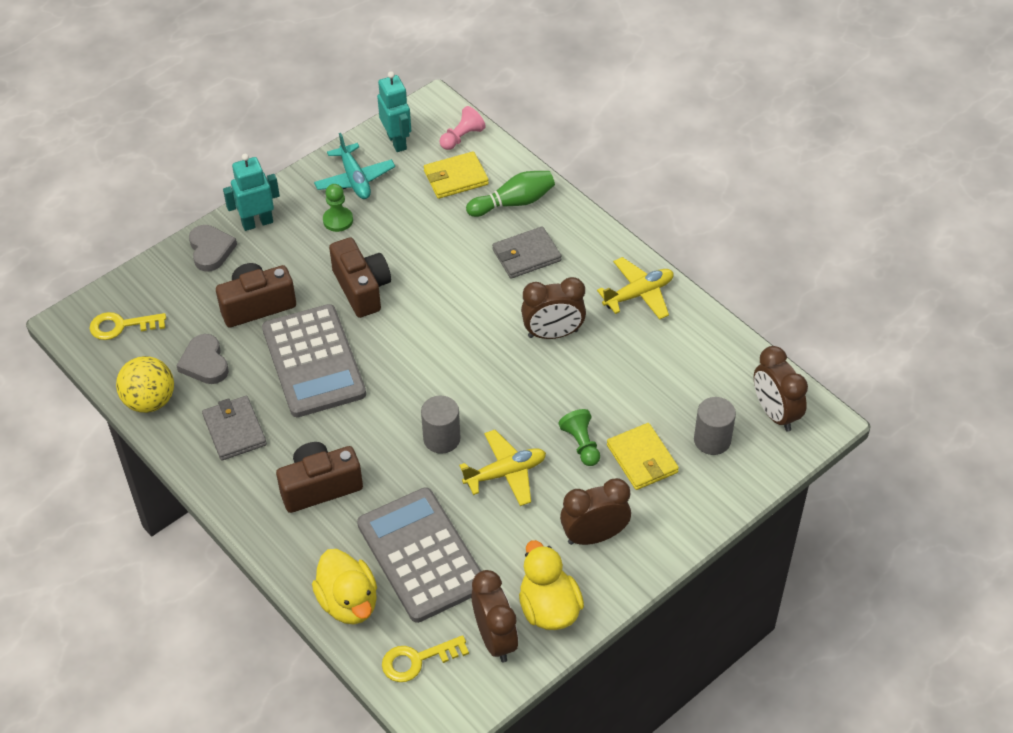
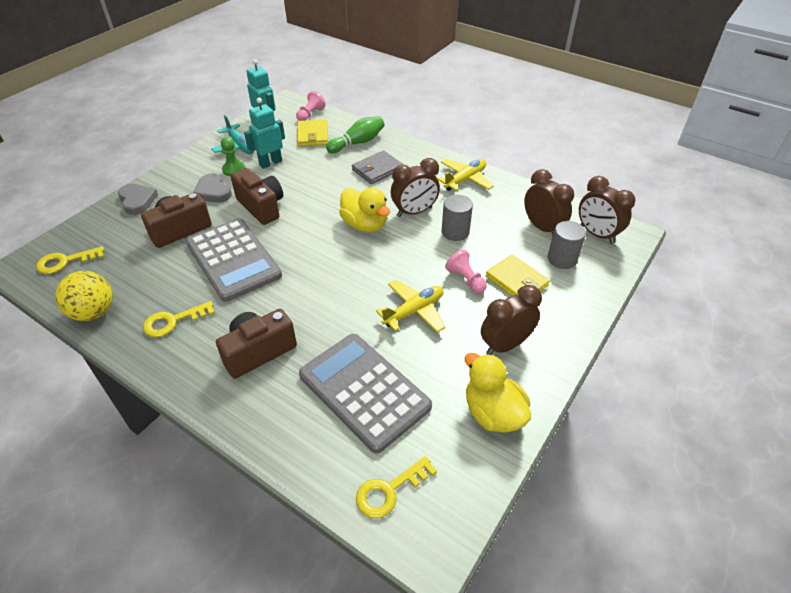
camera: 15 degrees left, 5 degrees down
(205, 363) = (141, 276): grey heart -> grey heart (213, 191)
(234, 430) = (173, 321): grey wallet -> yellow key
(257, 223) = (172, 179): turquoise robot -> turquoise robot (270, 163)
(348, 602) = (308, 448): yellow duck -> yellow duck (365, 225)
(441, 438) = (353, 295): grey cylinder -> grey cylinder (455, 232)
(455, 178) = (313, 135): yellow wallet -> yellow wallet turned 60 degrees counterclockwise
(495, 638) = (456, 452): brown clock -> brown clock (542, 227)
(581, 444) = (466, 279): green pawn -> pink pawn

